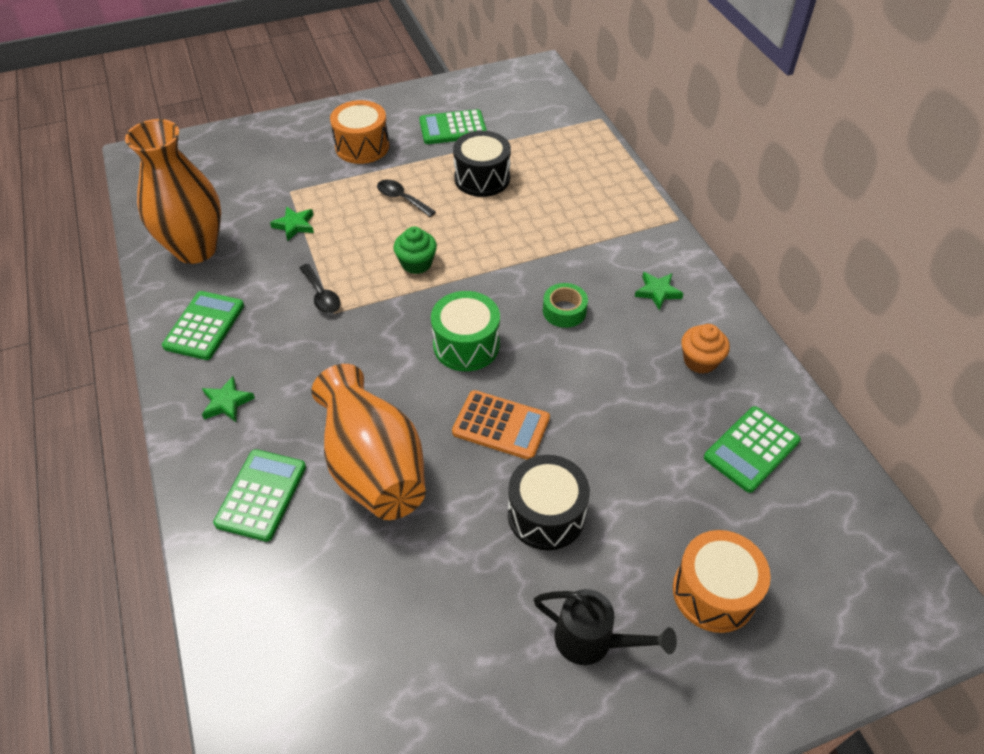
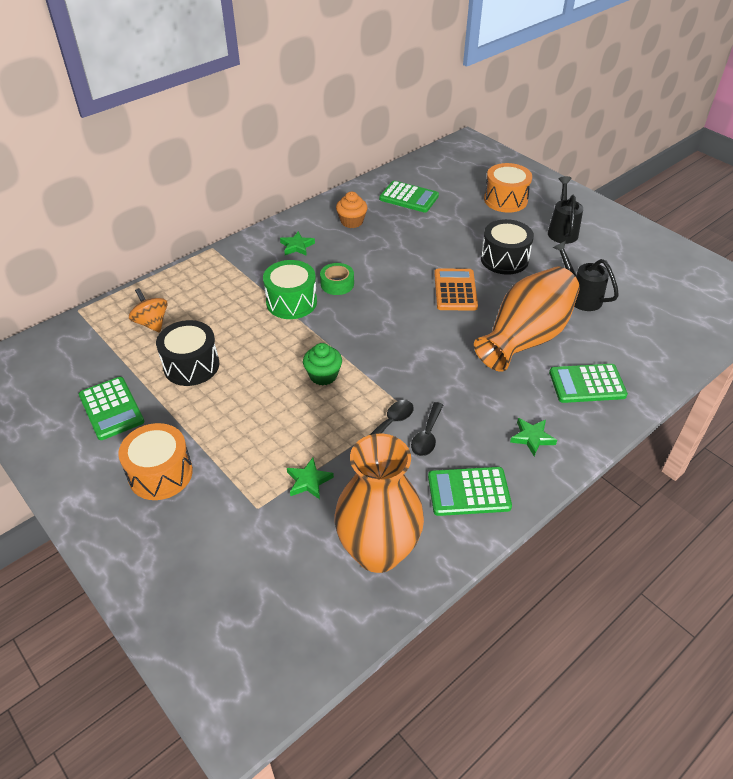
camera: 110 degrees left, 5 degrees down
(401, 199) = (239, 412): black spoon -> black spoon (427, 436)
(418, 577) = (580, 296): none -> black watering can
(466, 345) = (396, 323): green drum -> green drum (291, 302)
(559, 161) = (152, 323): none -> orange spinning top

